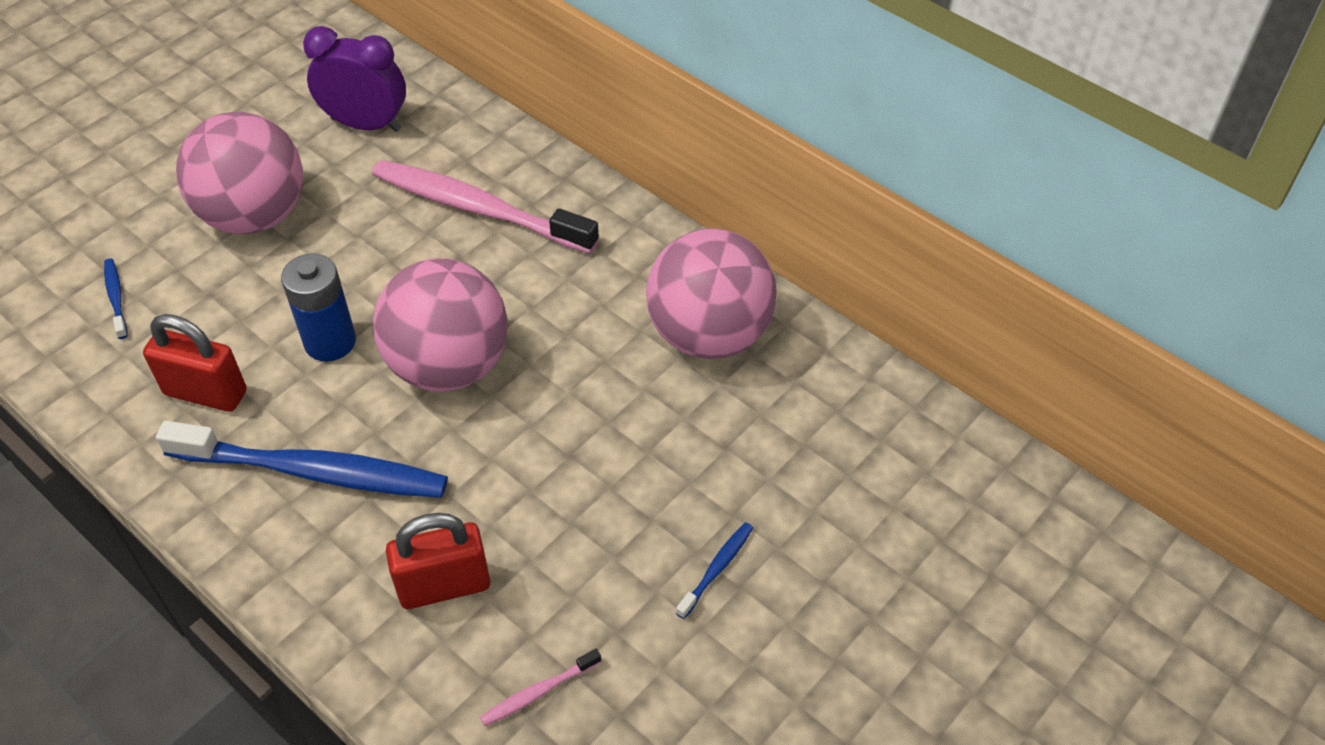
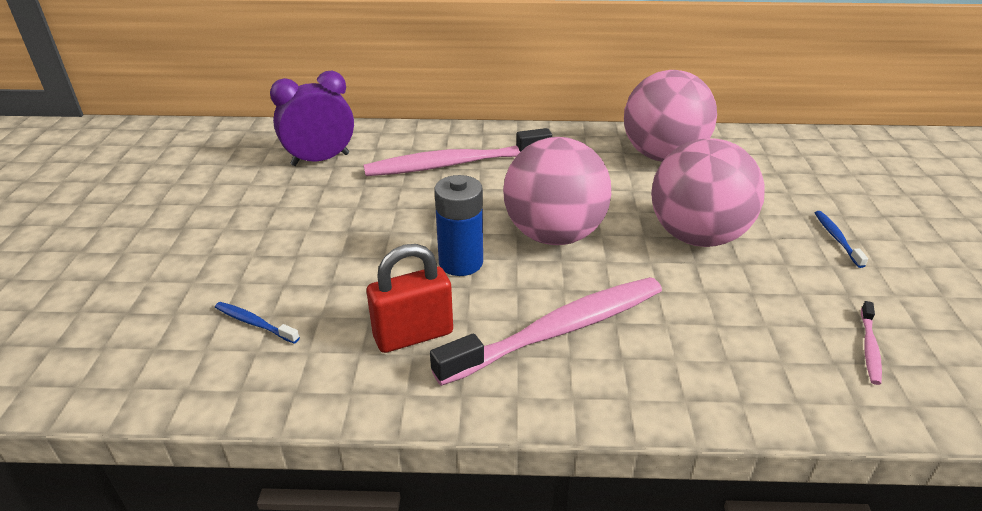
camera: 40 degrees left, 15 degrees down
(255, 215) = (305, 230): pink ball -> pink ball (696, 236)
(314, 471) = (559, 330): blue toothbrush -> pink toothbrush
(444, 586) = (733, 334): red padlock -> none

